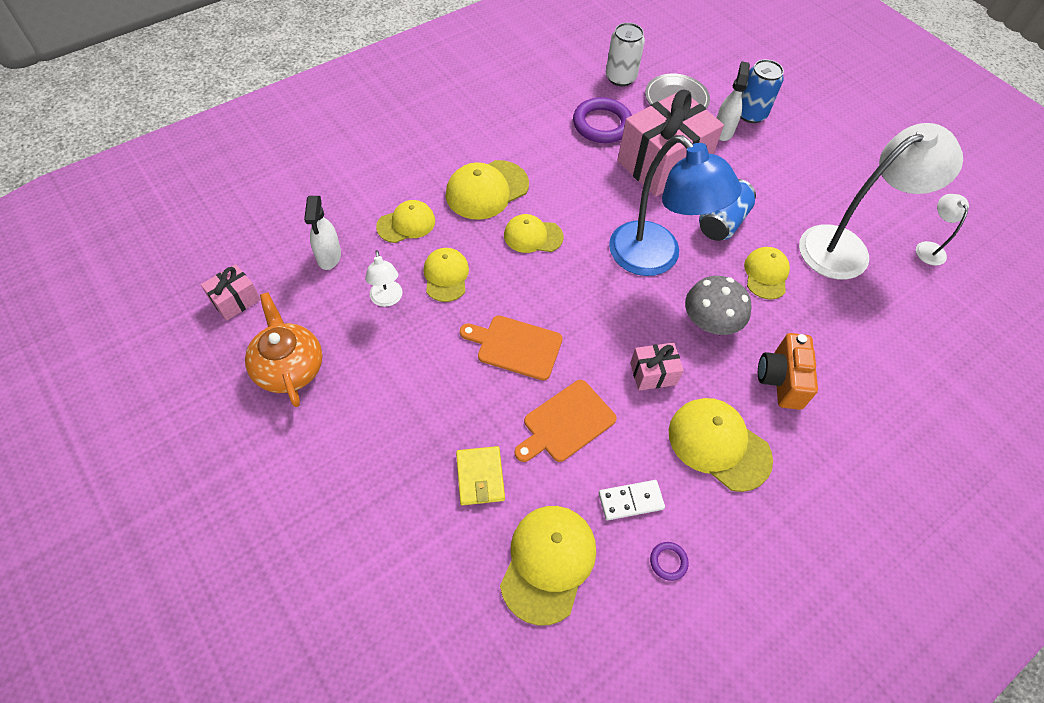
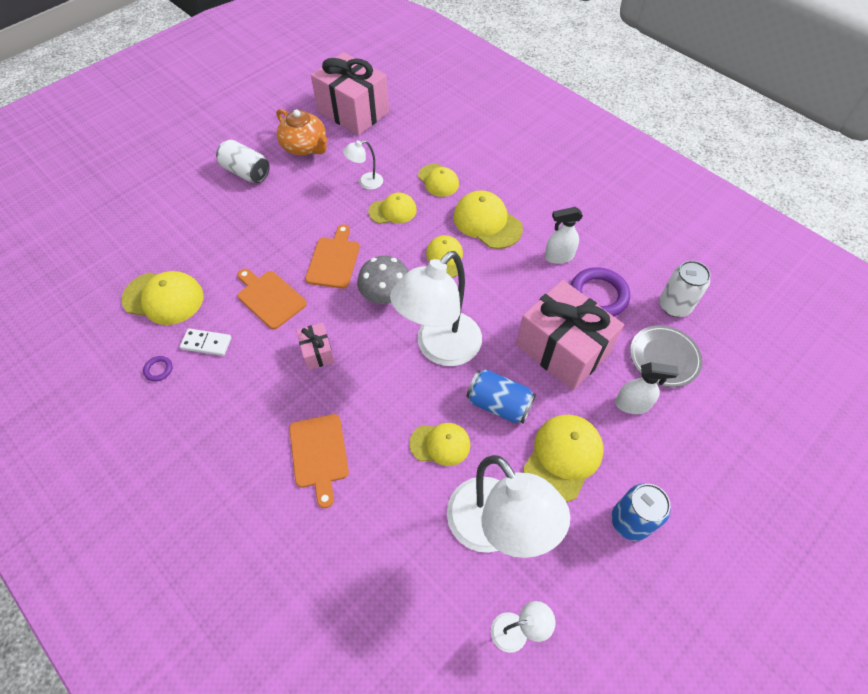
camera: 85 degrees right, 0 degrees up
(235, 300) = (353, 112): pink gift -> pink gift, size x2.20
(289, 367) = (305, 147): orange teapot -> orange teapot turned 75 degrees clockwise
(319, 450) = (246, 172): none -> white can
(329, 256) = (398, 146): white spray bottle -> white spray bottle (558, 256)
(480, 477) = (227, 254): yellow wallet -> none
(630, 501) = (206, 343): white domino -> white domino turned 60 degrees counterclockwise
(655, 258) = (440, 348): blue lamp -> white lamp
(710, 322) = (376, 395): grey mushroom -> grey mushroom (385, 294)
(718, 445) = (253, 402): yellow cap -> yellow cap (563, 457)
(750, 114) = (672, 433): blue can -> blue can (630, 521)
(781, 380) = (319, 454): orange camera -> orange cutting board

